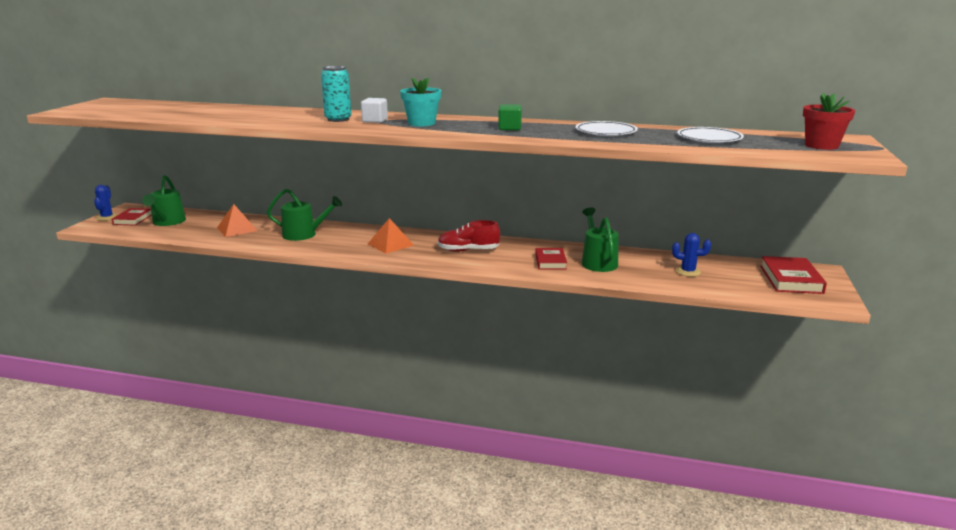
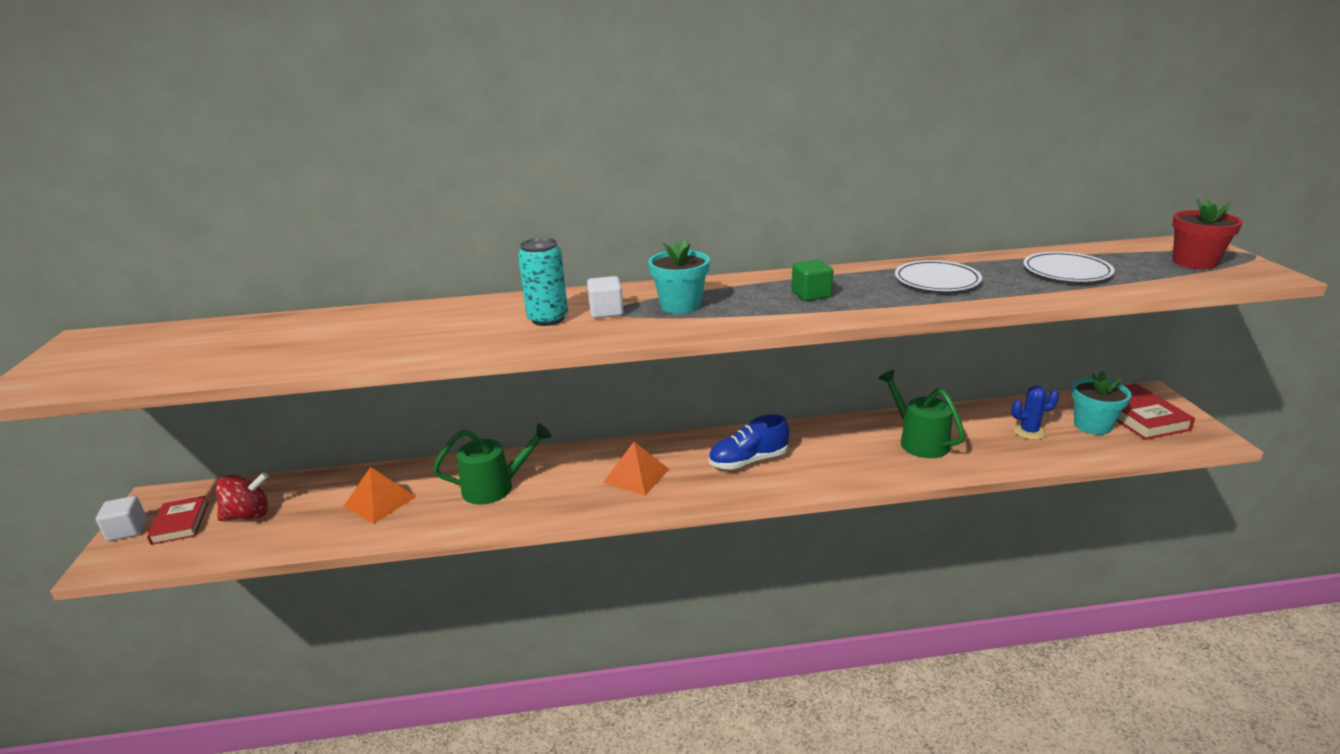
camera: 20 degrees left, 5 degrees up
(107, 217) = (127, 530): blue cactus -> white cube
(167, 222) = (248, 515): green watering can -> red spinning top
(468, 250) = (748, 461): red shoe -> blue shoe
(550, 261) = (865, 455): red book -> none
(744, 277) = (1092, 425): none -> turquoise flower pot

